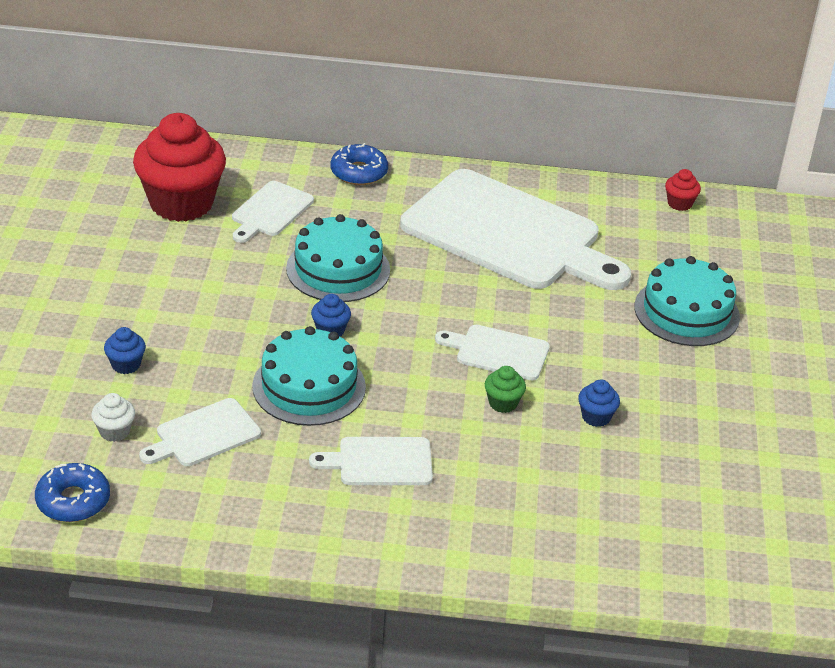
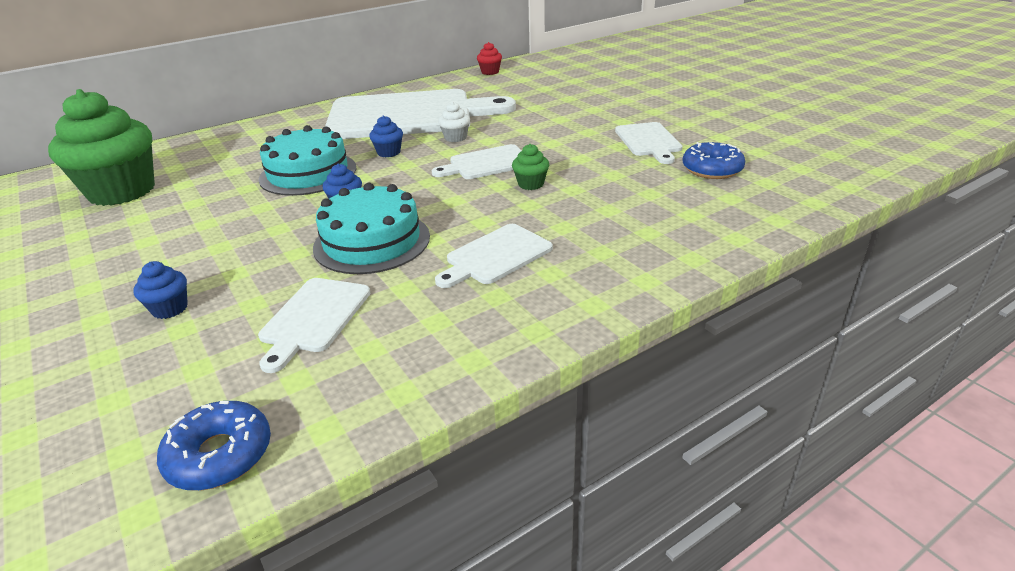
camera: 35 degrees left, 5 degrees down
(114, 431) = (210, 365): white cupcake -> white cupcake (455, 138)
(181, 203) = (122, 191): red cupcake -> green cupcake
(270, 211) = (212, 167): white cutting board -> white cutting board (649, 141)
(359, 172) = (262, 127): blue donut -> blue donut (712, 169)
(596, 417) = (598, 164): blue cupcake -> blue cupcake (389, 152)
(686, 312) = (566, 104): turquoise cake -> none

